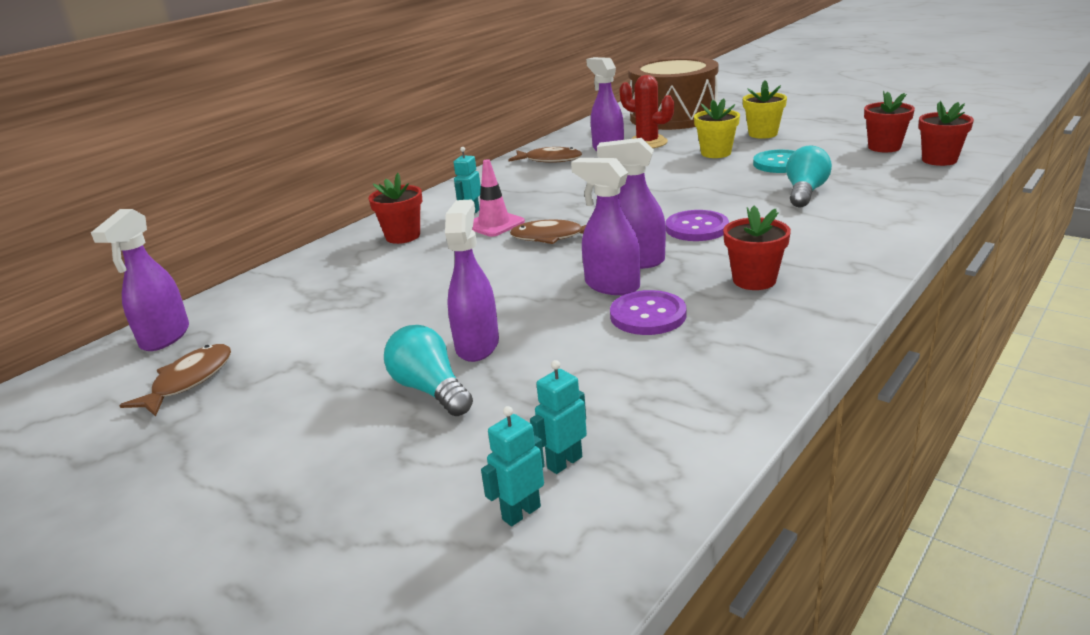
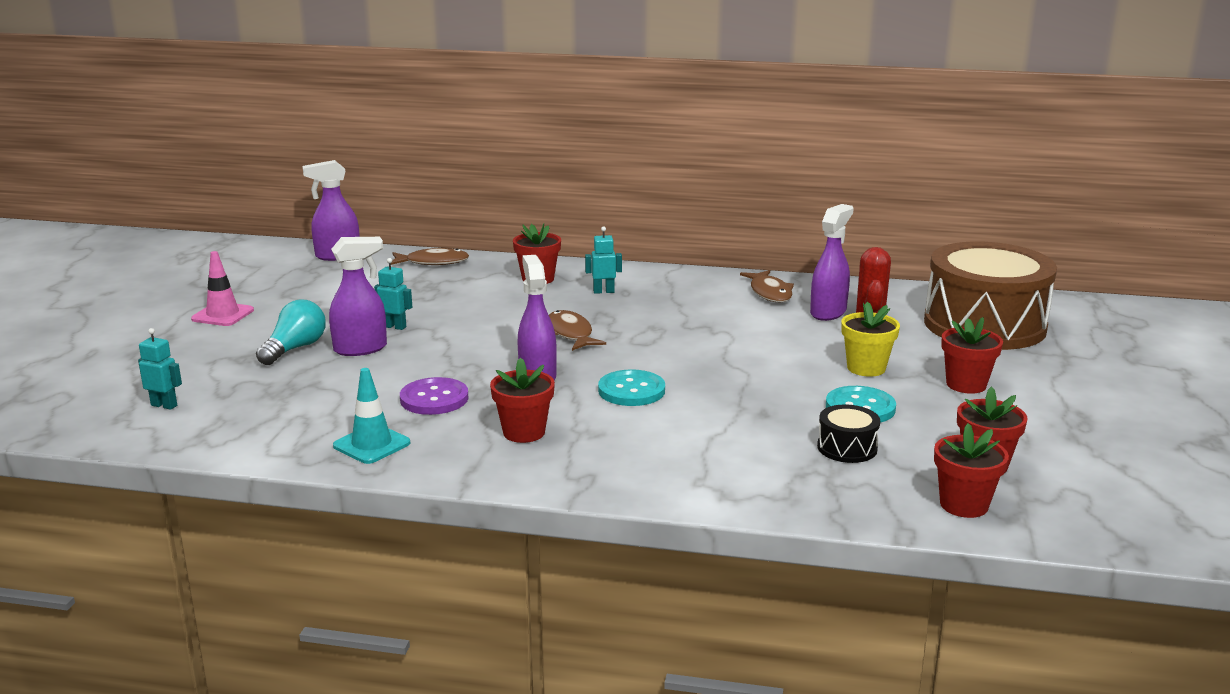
camera: 60 degrees right, 5 degrees down
(189, 381) = (285, 279): brown fish -> brown fish (433, 262)
(494, 224) = (585, 305): pink traffic cone -> pink traffic cone (223, 315)
(564, 462) = (218, 407): turquoise robot -> turquoise robot (395, 327)
(611, 286) = (482, 375): purple spray bottle -> none
(696, 228) = (631, 390): purple button -> turquoise button
(739, 360) = (371, 444): none -> turquoise traffic cone
(763, 134) = (966, 384): yellow flower pot -> red flower pot
(805, 192) = (772, 431): turquoise light bulb -> none
(843, 176) = (847, 448): none -> black drum

